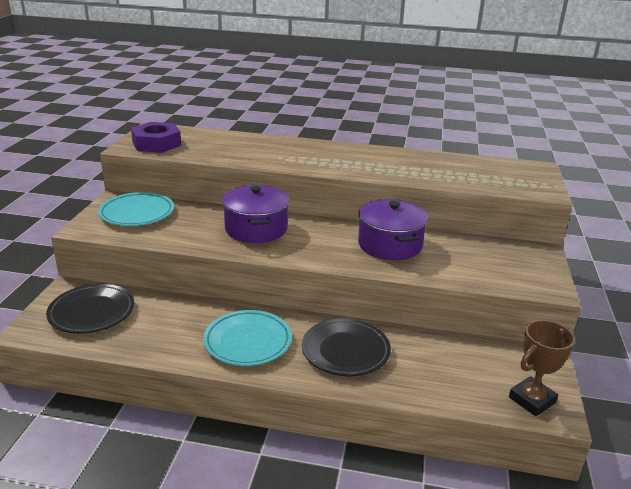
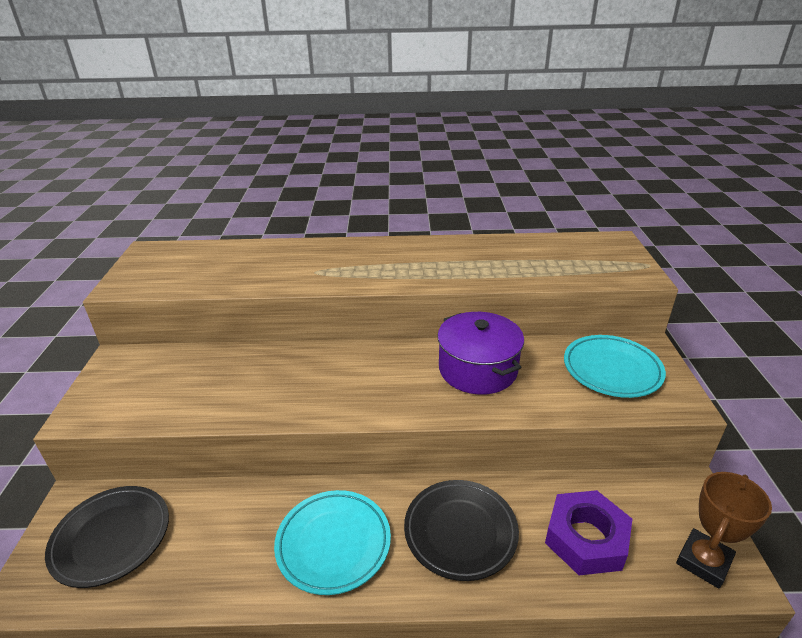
camera: 10 degrees left, 5 degrees up
(137, 213) = (149, 376): turquoise plate -> turquoise plate (612, 370)
(156, 143) = (157, 274): purple nut -> purple nut (586, 538)
(256, 229) = (309, 373): purple pot -> none

